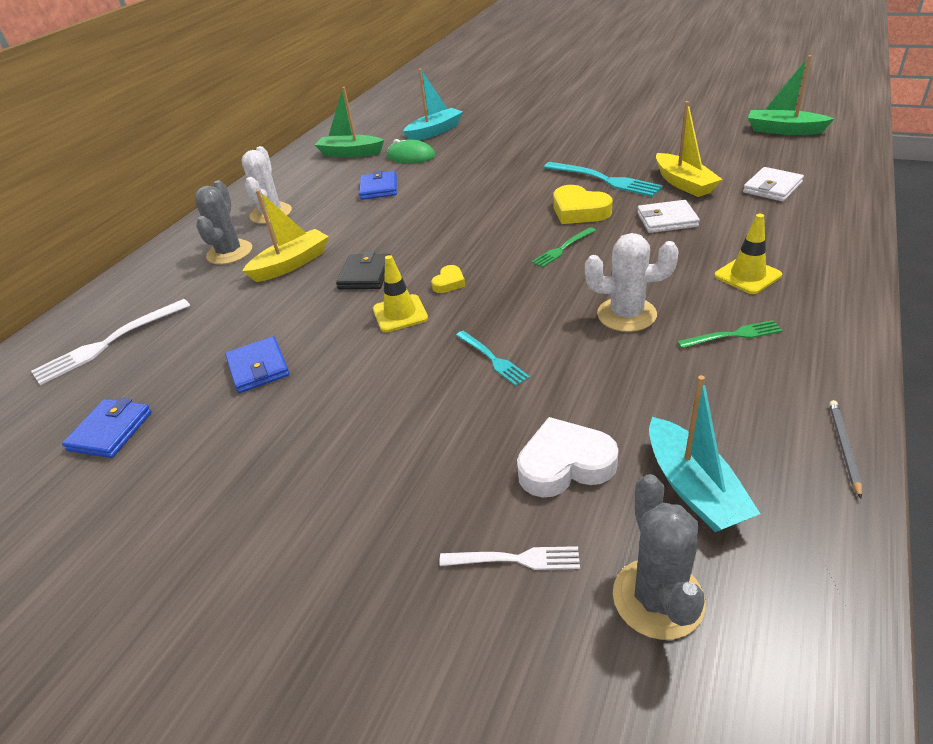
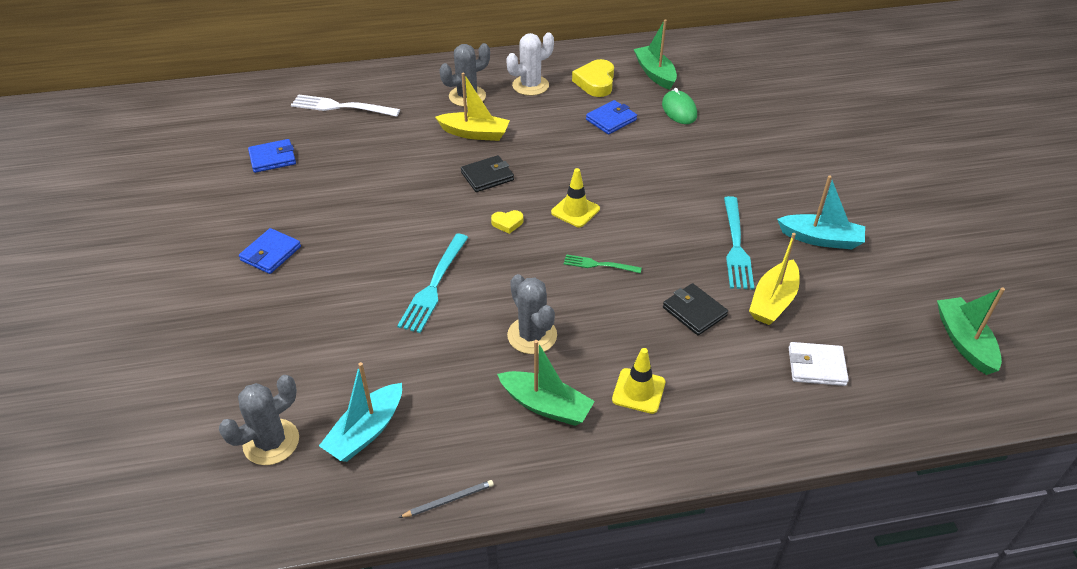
camera: 50 degrees right, 5 degrees up
(258, 368) = (358, 183): blue wallet -> blue wallet (271, 253)
(400, 314) = (454, 217): yellow traffic cone -> yellow traffic cone (575, 211)
(434, 132) = (737, 101): turquoise boat -> turquoise boat (820, 239)
(493, 359) = (434, 286): turquoise fork -> turquoise fork, size x1.73
(516, 559) = (269, 371): white fork -> none
(565, 464) = (353, 363): white heart -> none
(579, 211) = (666, 251): yellow heart -> yellow heart (595, 82)
(626, 314) = (532, 335): white cactus -> grey cactus
(667, 220) = (694, 311): white wallet -> black wallet
(733, 335) = (546, 405): green fork -> green boat

